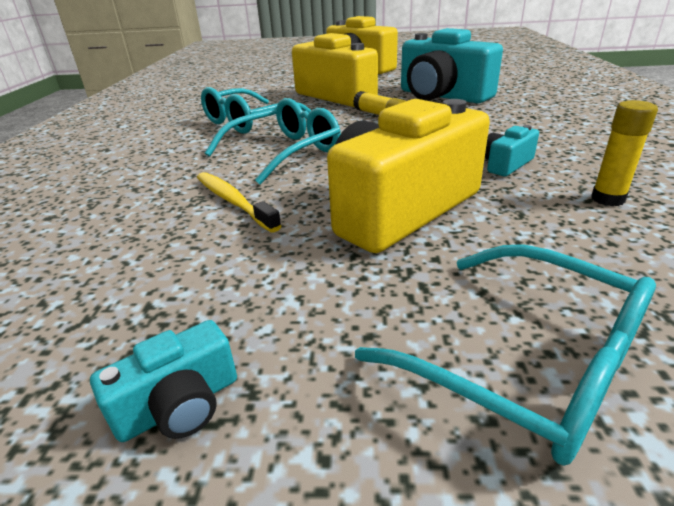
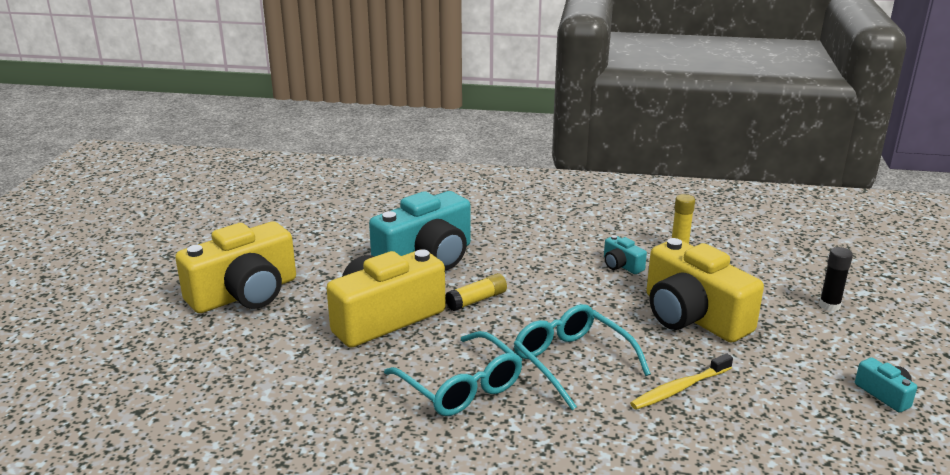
camera: 85 degrees left, 5 degrees down
(526, 362) = (829, 306): turquoise glasses -> black glue stick

